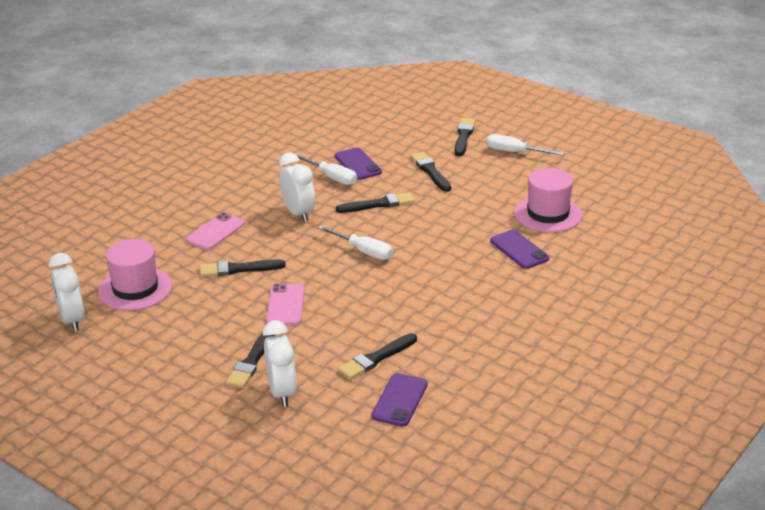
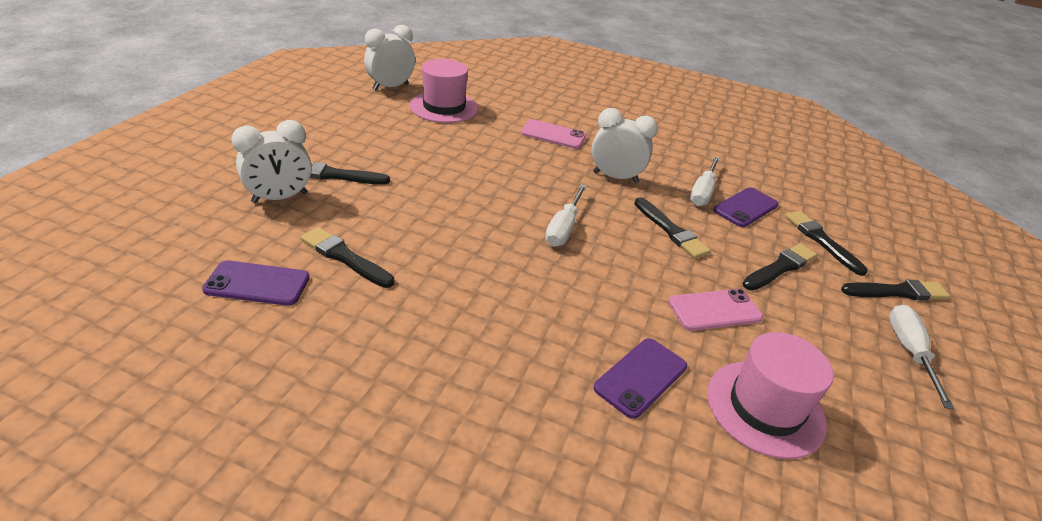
camera: 70 degrees right, 5 degrees up
(238, 269) = (494, 153): black brush -> black brush (821, 241)
(285, 305) = (438, 185): pink phone -> pink phone (714, 310)
(298, 213) = (615, 177): white clock -> white clock turned 120 degrees counterclockwise

